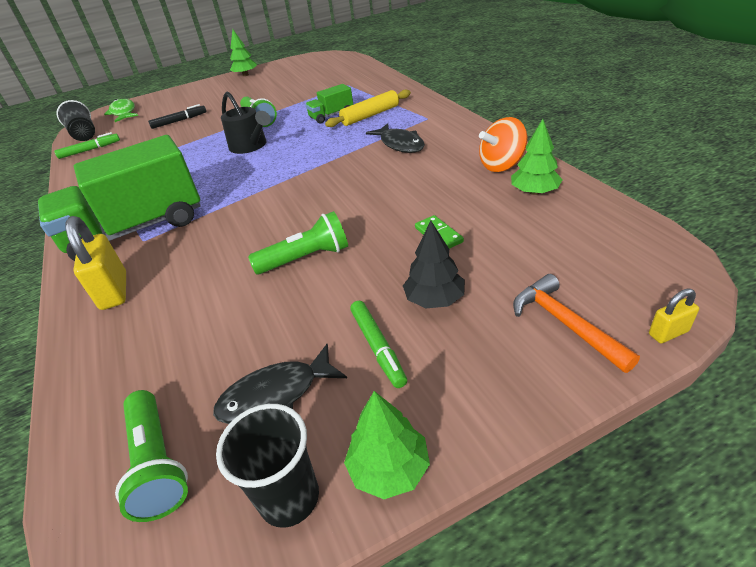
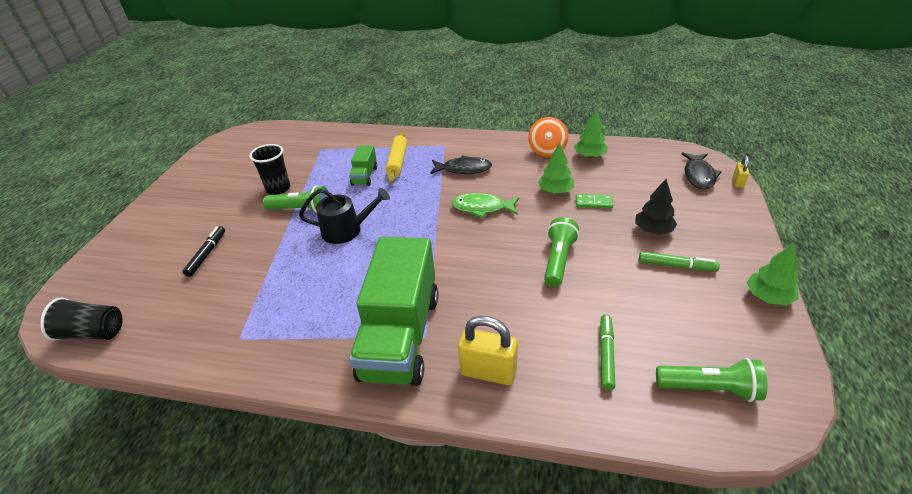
camera: 55 degrees left, 0 degrees up
(90, 150) = (153, 336): green marker -> green marker (606, 354)
(123, 112) = (93, 287): green fish -> green fish (482, 208)
(245, 75) = (178, 184): green tree -> green tree (555, 191)
(276, 395) = (686, 319): black fish -> black fish (698, 175)
(289, 497) = (767, 339): black cup -> black cup (278, 188)
(564, 323) = (709, 203): orange hammer -> none

